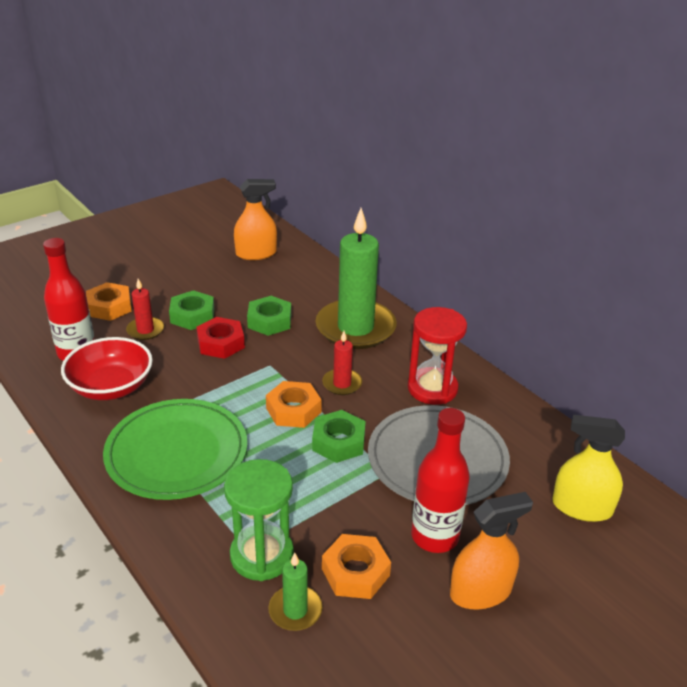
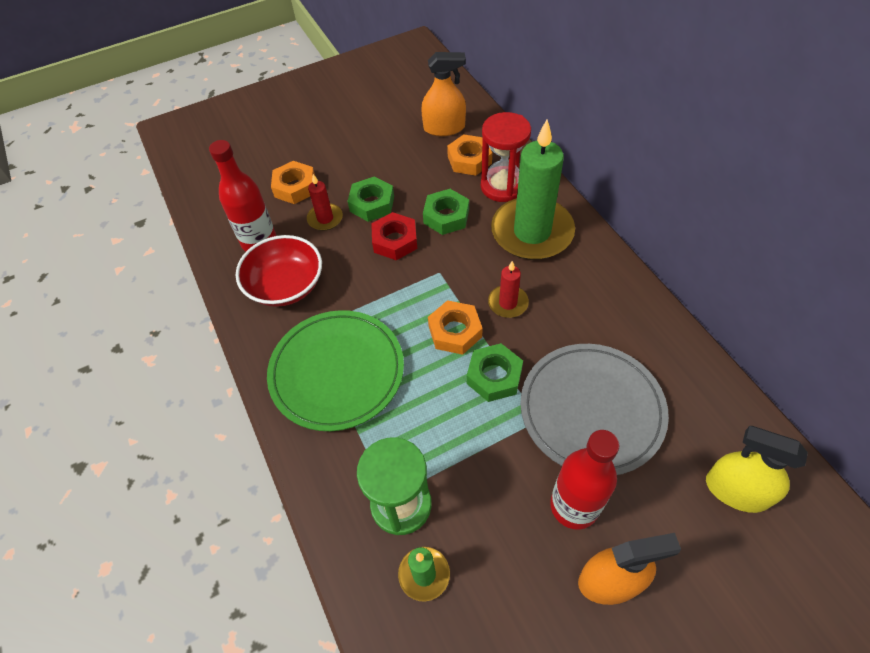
camera: 15 degrees right, 20 degrees up
(355, 572) = (488, 538): orange nut -> orange nut (469, 160)
(432, 388) = (600, 318): red hourglass -> red hourglass (502, 186)

